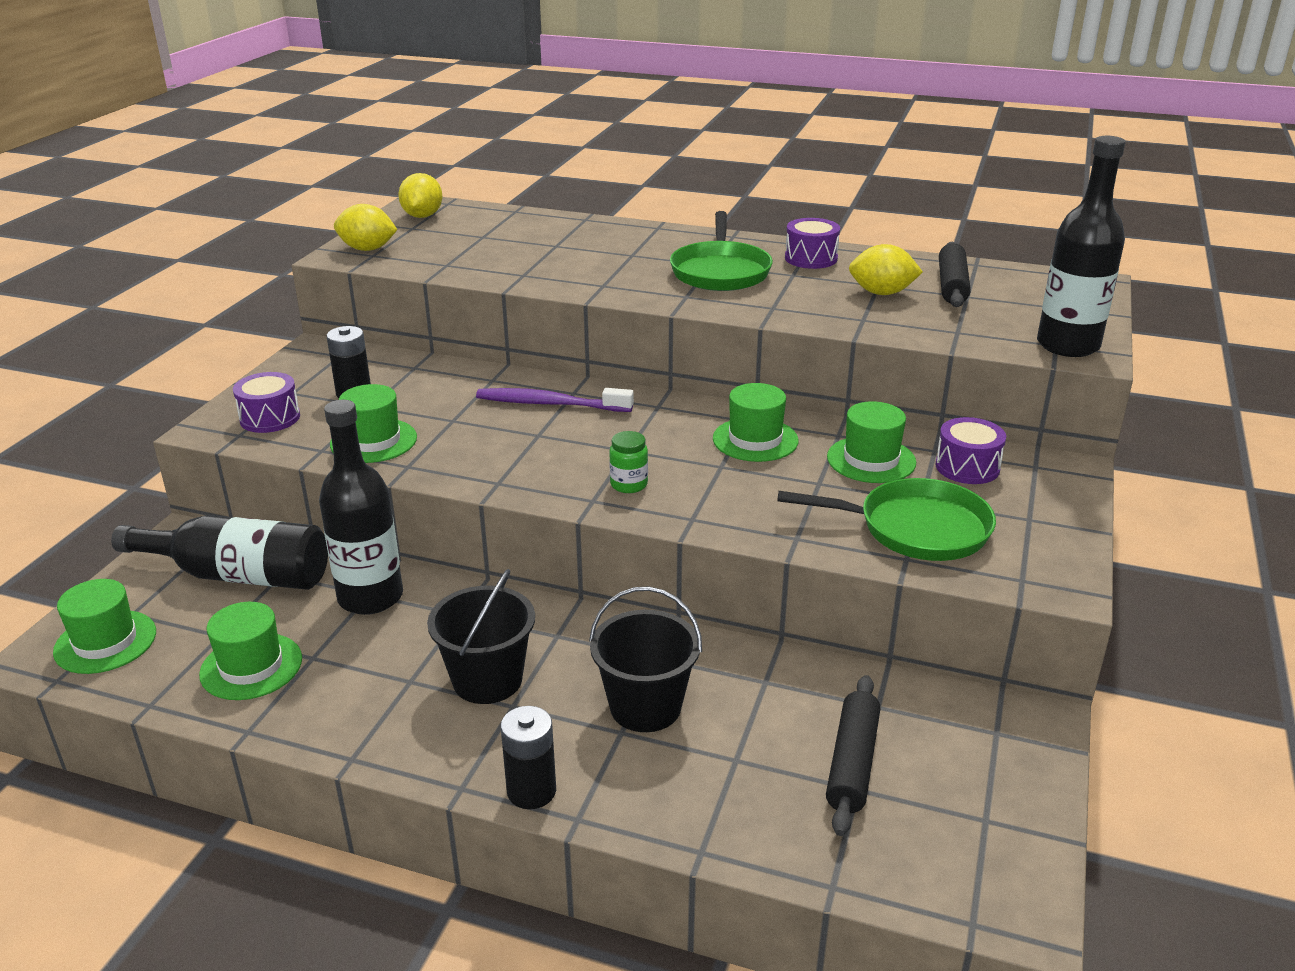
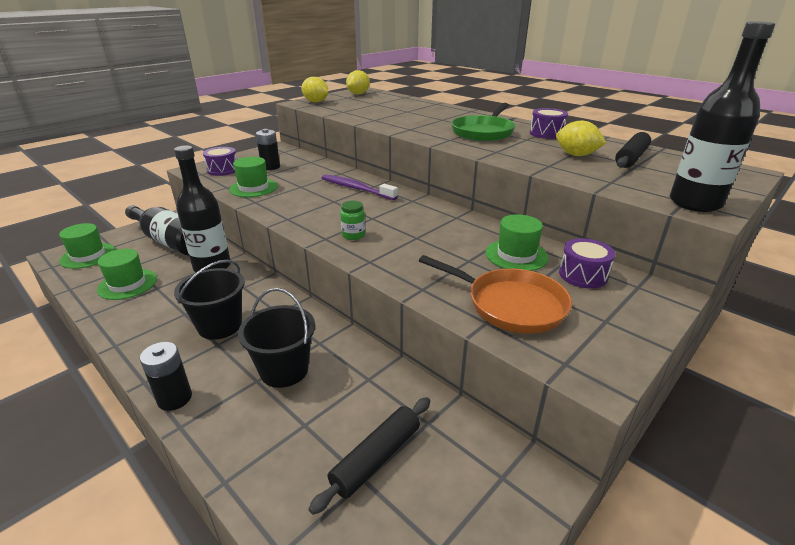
camera: 25 degrees right, 0 degrees up
(755, 440) = (451, 228): green hat -> none
(915, 529) = (510, 304): green pan -> orange pan

